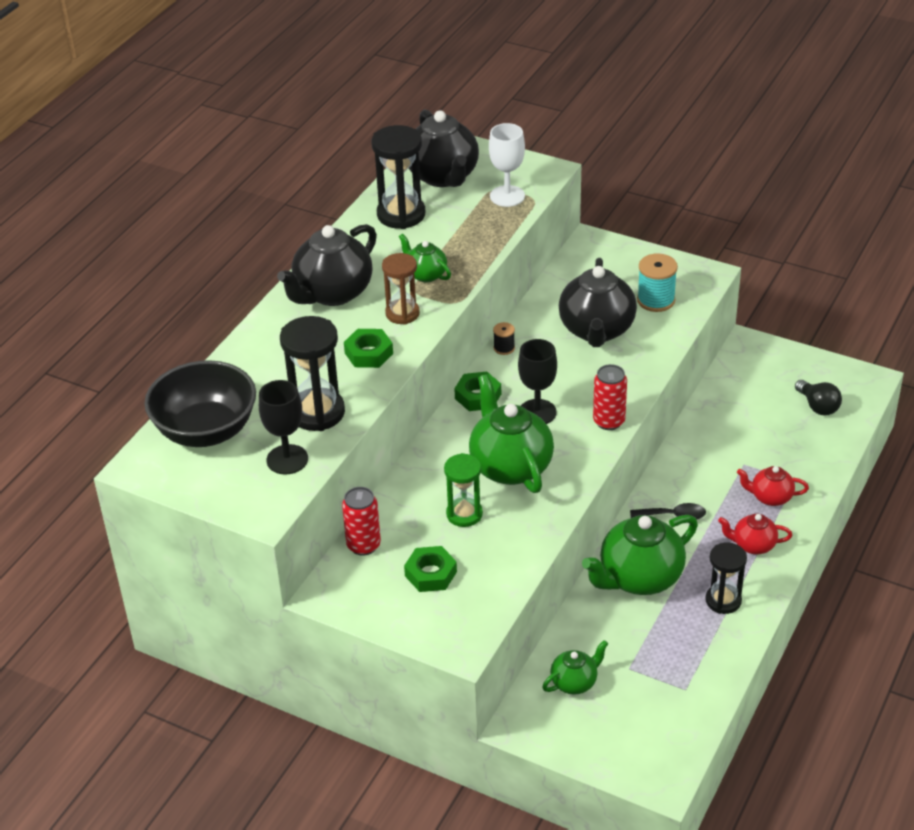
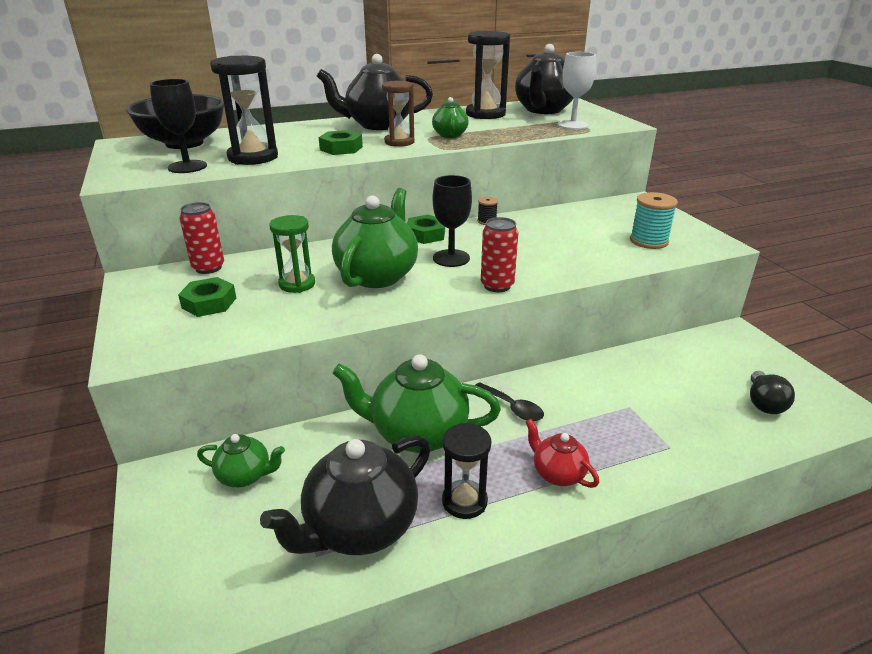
camera: 40 degrees right, 10 degrees down
(596, 330) = (572, 238): black teapot -> black teapot (359, 528)
(770, 497) = (626, 445): red teapot -> none

